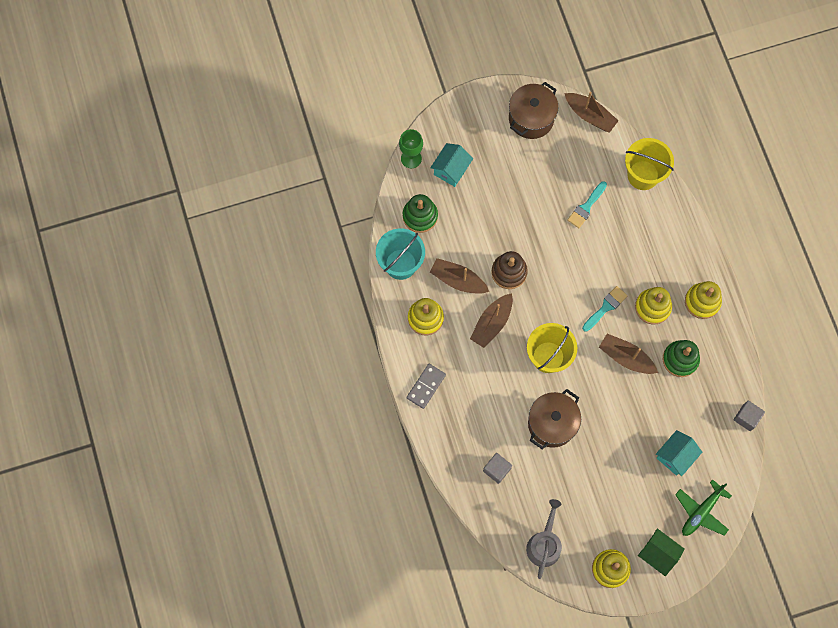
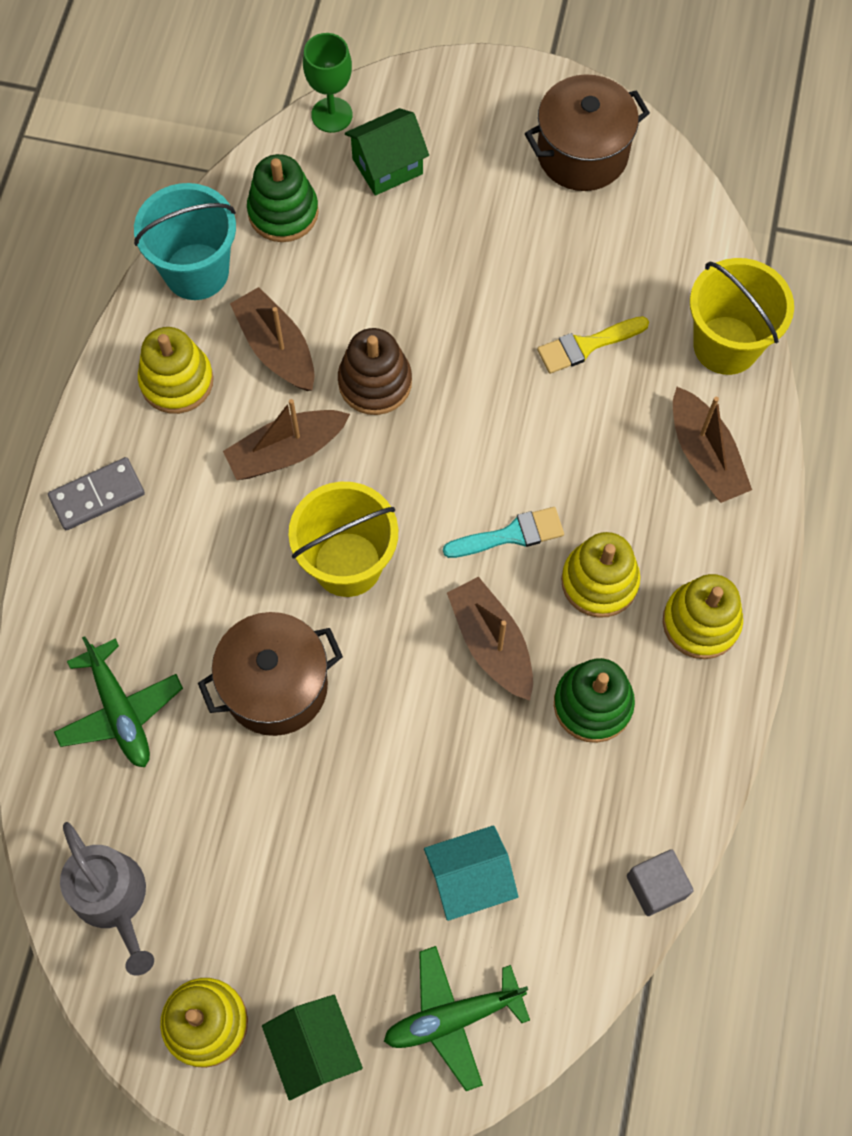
camera: 30 degrees right, 5 degrees down
(451, 170) = (387, 166): turquoise house -> green house
(497, 469) = (120, 711): grey cube -> green plane
(544, 544) = (113, 900): grey watering can -> grey watering can turned 105 degrees clockwise
(586, 207) = (586, 345): turquoise brush -> yellow brush
(590, 115) = (691, 200): brown boat -> brown boat (705, 455)

